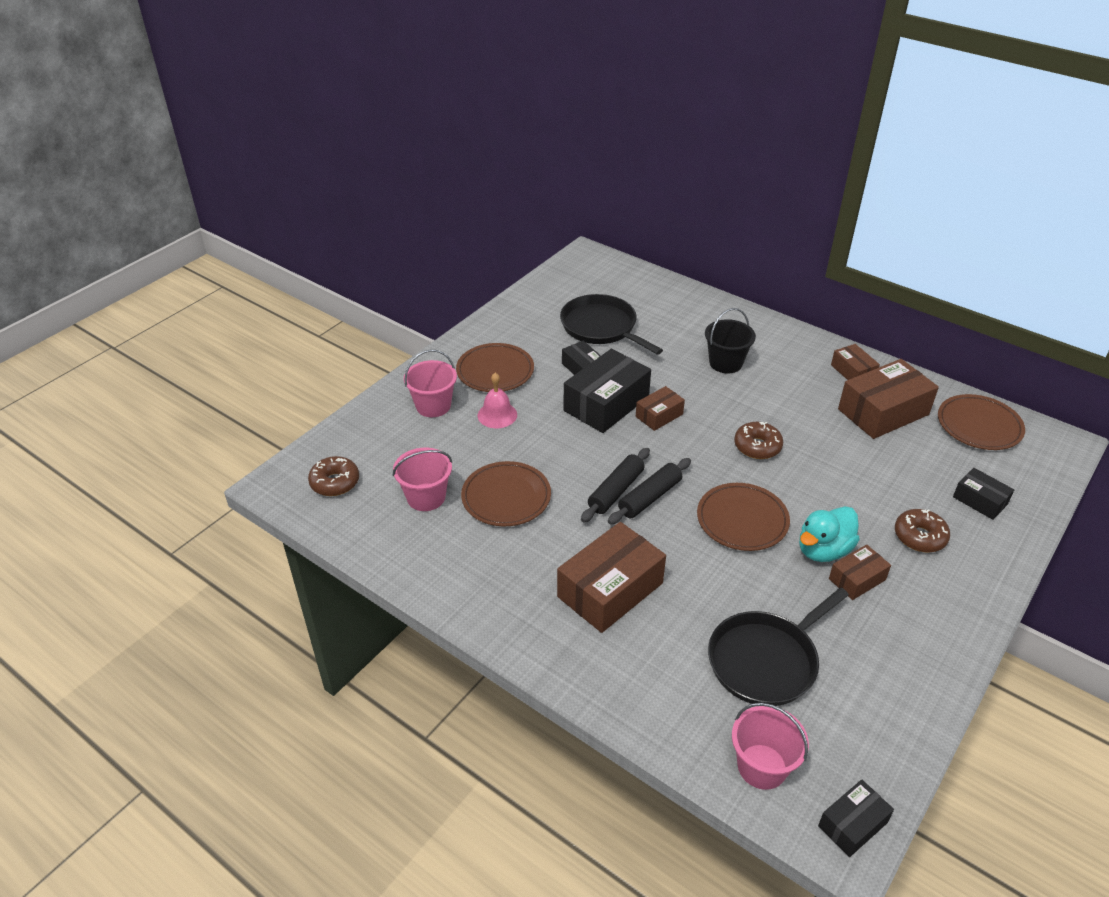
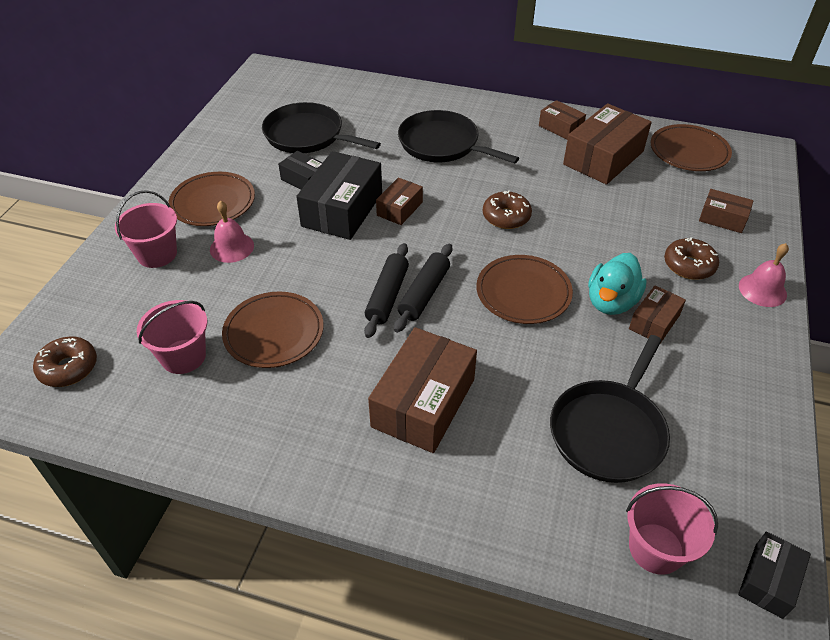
camera: 20 degrees left, 5 degrees up
(725, 363) = (442, 144): black bucket -> black pan
(980, 500) = (722, 218): black box -> brown box
(985, 579) = (762, 290): none -> pink bell

